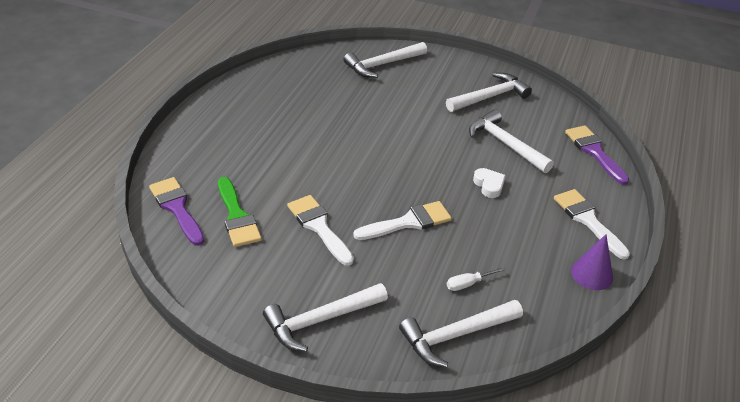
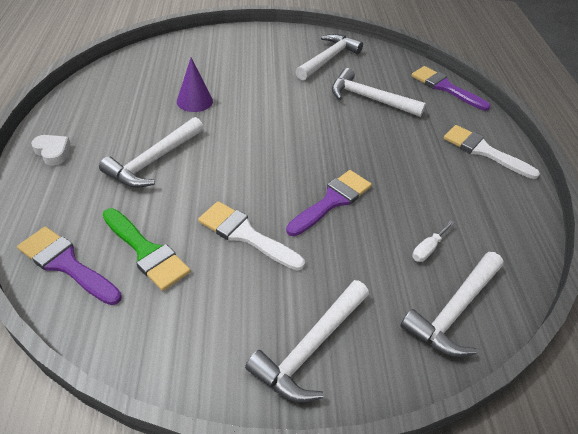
camera: 25 degrees left, 5 degrees up
(382, 64) = (213, 50): white hammer -> white hammer (153, 160)
(408, 222) = (332, 201): white brush -> purple brush
(489, 185) = (381, 141): white heart -> white heart (53, 152)
(591, 274) = (522, 201): purple cone -> purple cone (194, 101)

